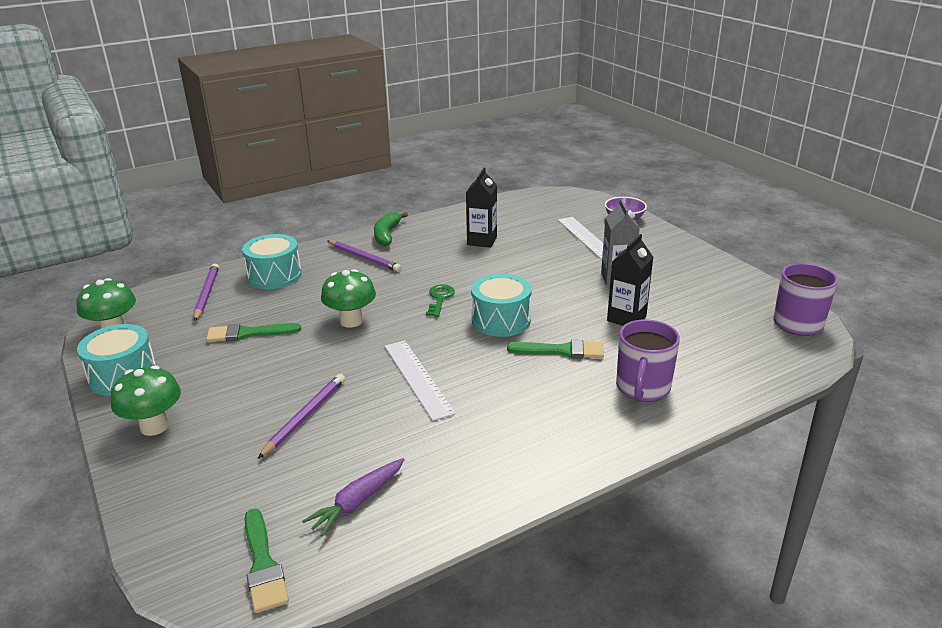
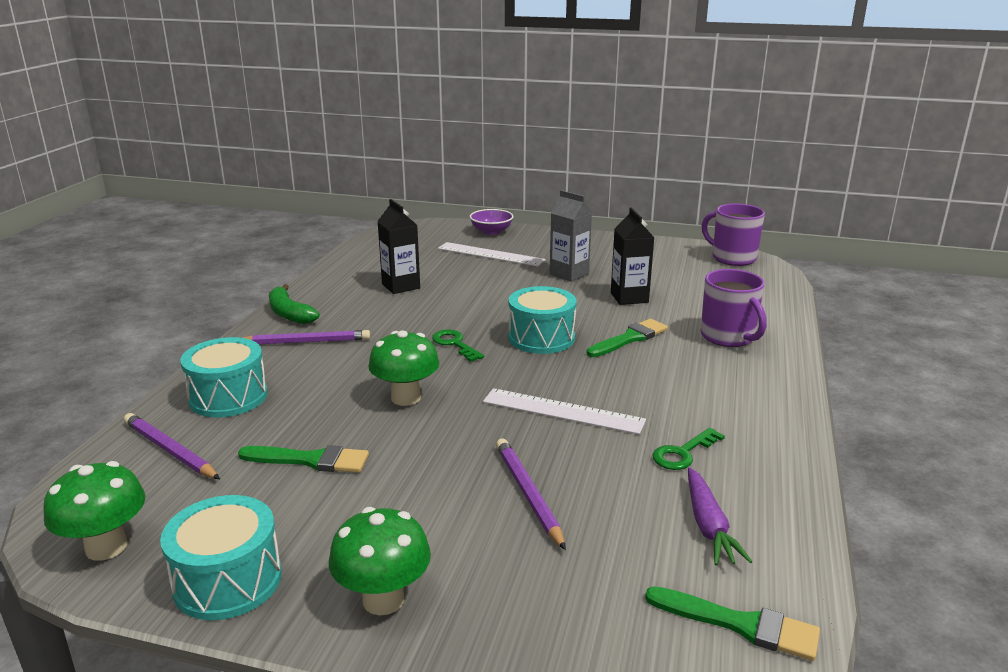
camera: 45 degrees left, 5 degrees down
(248, 333) = (311, 460): green brush -> green brush turned 120 degrees counterclockwise
(434, 449) = (683, 453): none -> green key

